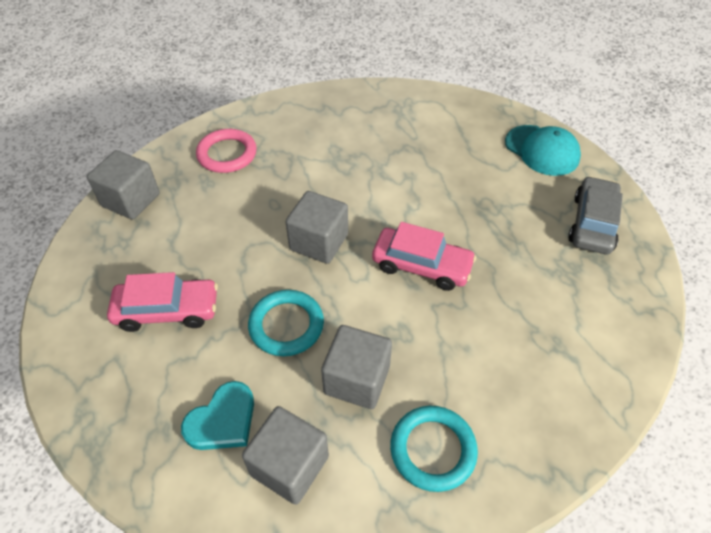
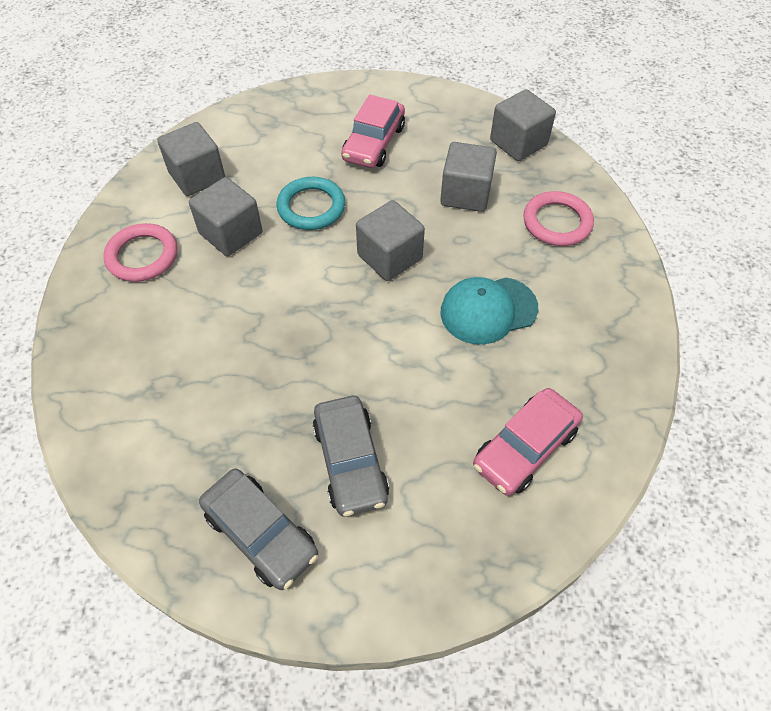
camera: 115 degrees right, 5 degrees up
(217, 216) = (465, 194): none -> grey cube
(223, 420) = (256, 152): turquoise heart -> none
(421, 265) = (311, 326): pink car -> pink car (525, 447)
(433, 450) = (142, 256): turquoise ring -> pink ring
(510, 199) = (350, 461): none -> grey car
(542, 150) = (415, 559): turquoise cap -> turquoise cap (488, 310)

